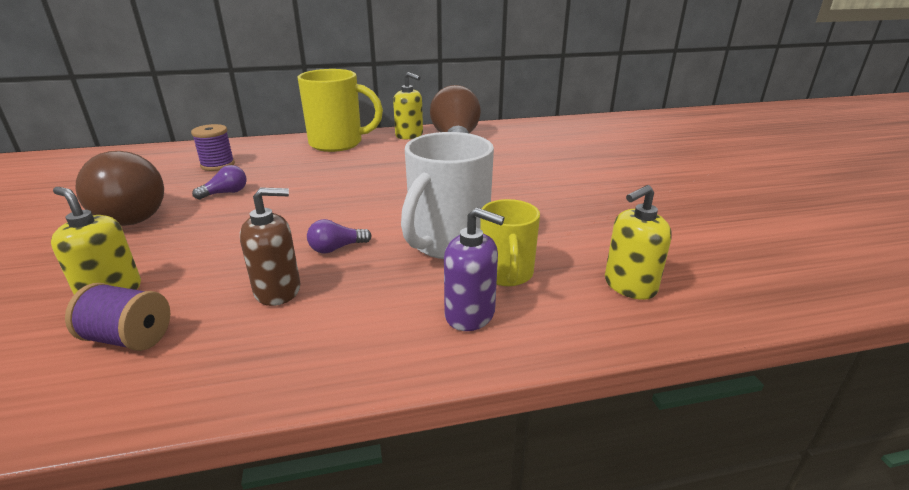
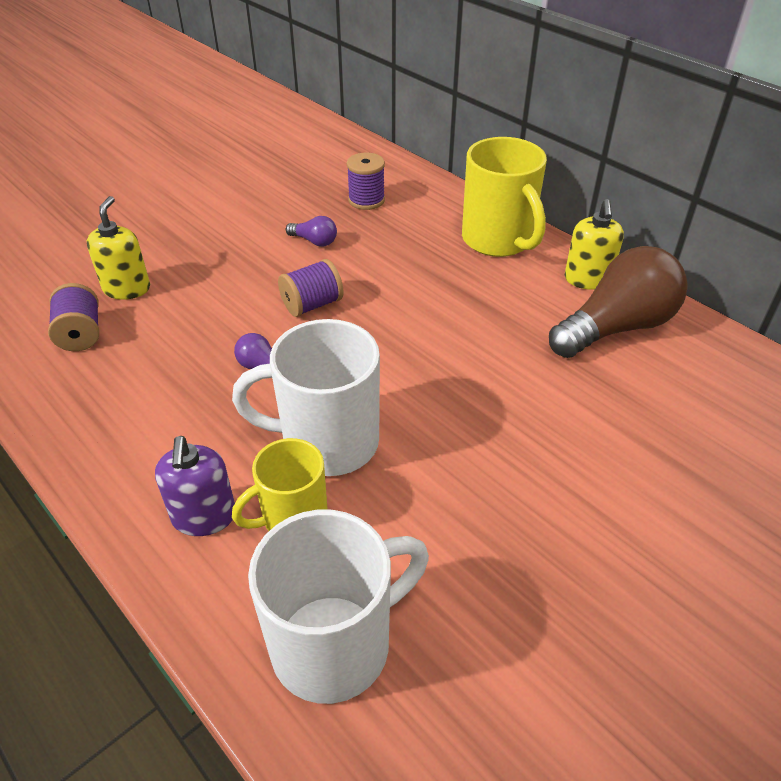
camera: 60 degrees right, 15 degrees up
(132, 212) = (242, 217): brown light bulb -> none
(278, 290) = (175, 371): brown soap dispenser -> none
(296, 212) = (312, 305): none -> purple spool
(629, 285) = (335, 644): yellow soap dispenser -> white mug

